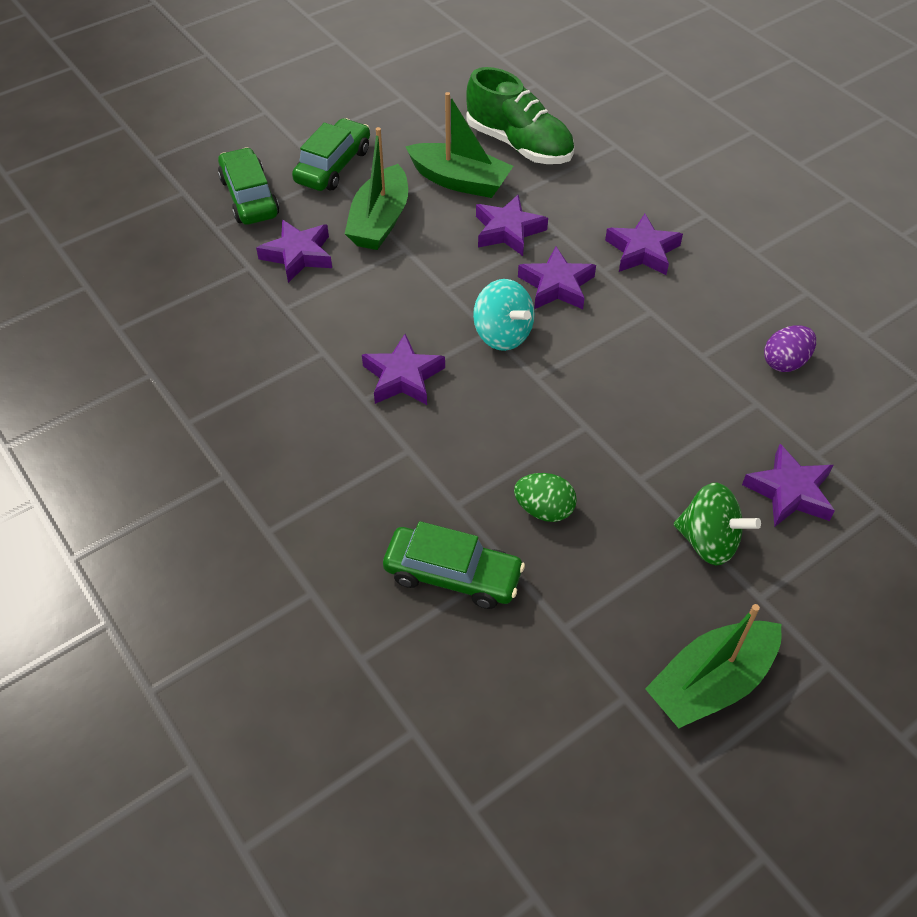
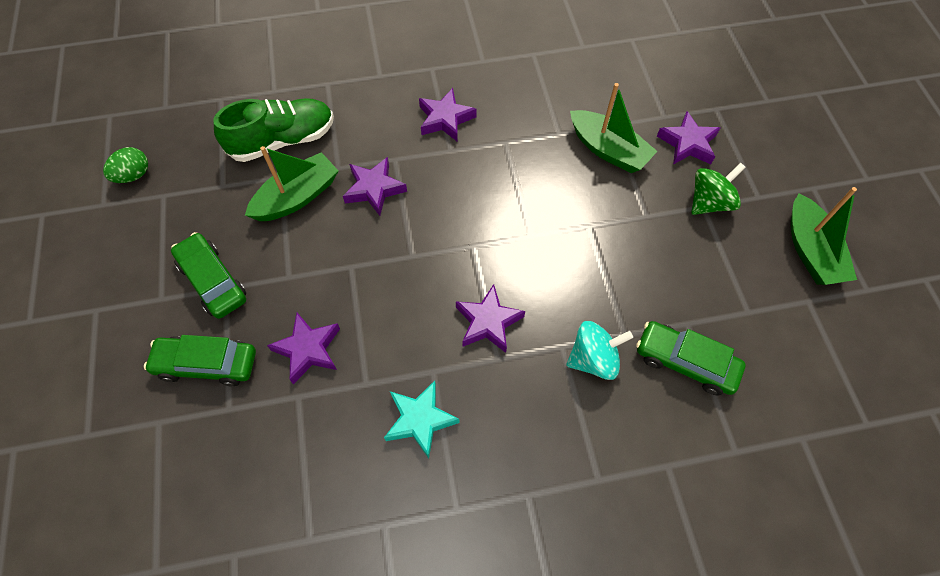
camera: 65 degrees left, 10 degrees up
(265, 362) = (420, 420): none -> turquoise star
(380, 221) = (306, 272): green boat -> green boat (608, 150)
(453, 575) = (685, 362): green car -> green car turned 105 degrees counterclockwise
(502, 334) = (479, 238): turquoise spinning top -> turquoise spinning top (593, 359)
(544, 510) = (650, 282): green egg -> green egg (133, 175)
(556, 285) = (449, 184): purple star -> none
(785, 362) = (585, 94): purple egg -> none

